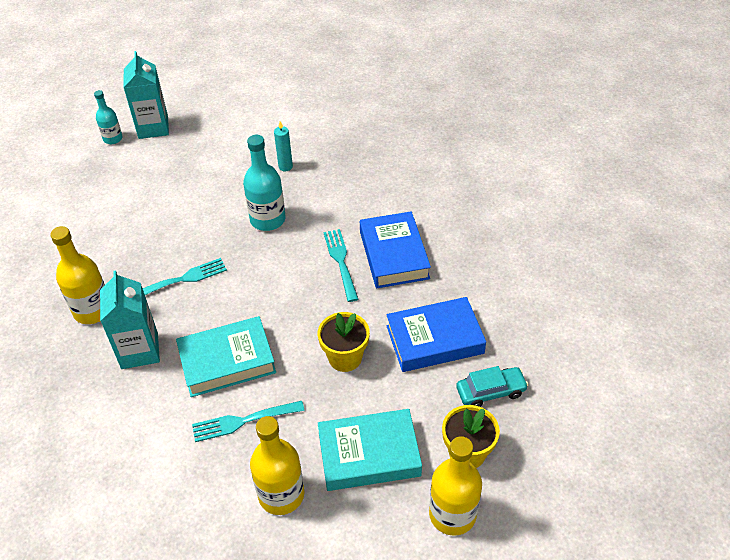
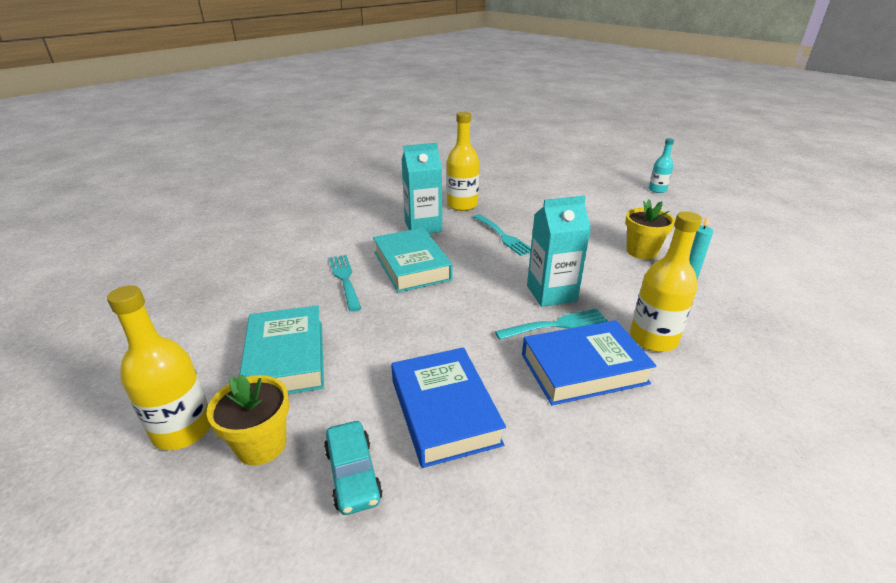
camera: 85 degrees right, 15 degrees down
(153, 127) = (687, 204): turquoise carton -> turquoise carton (551, 293)
(267, 220) = (599, 272): turquoise bottle -> none
(281, 495) = (261, 305): yellow bottle -> yellow bottle (653, 339)
(345, 358) = (415, 335): yellow flower pot -> yellow flower pot (641, 251)

